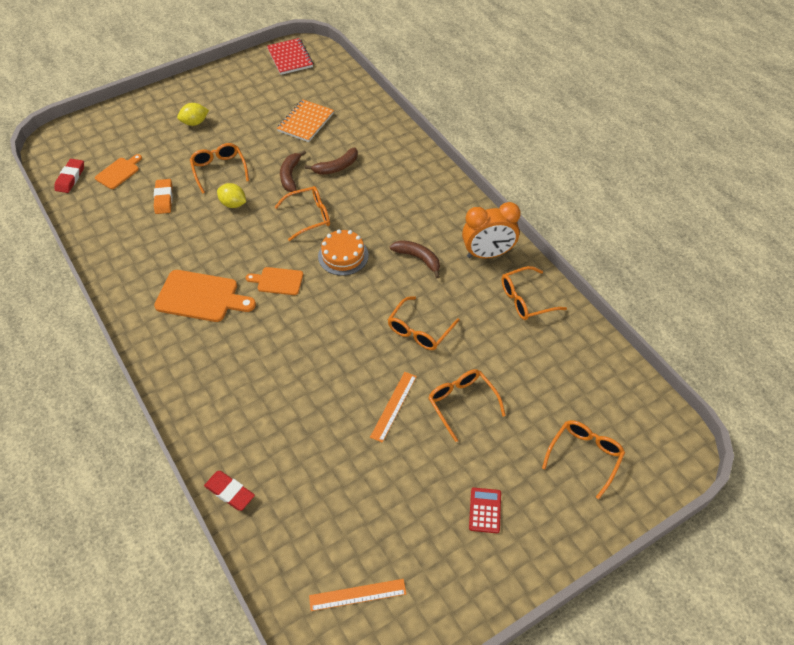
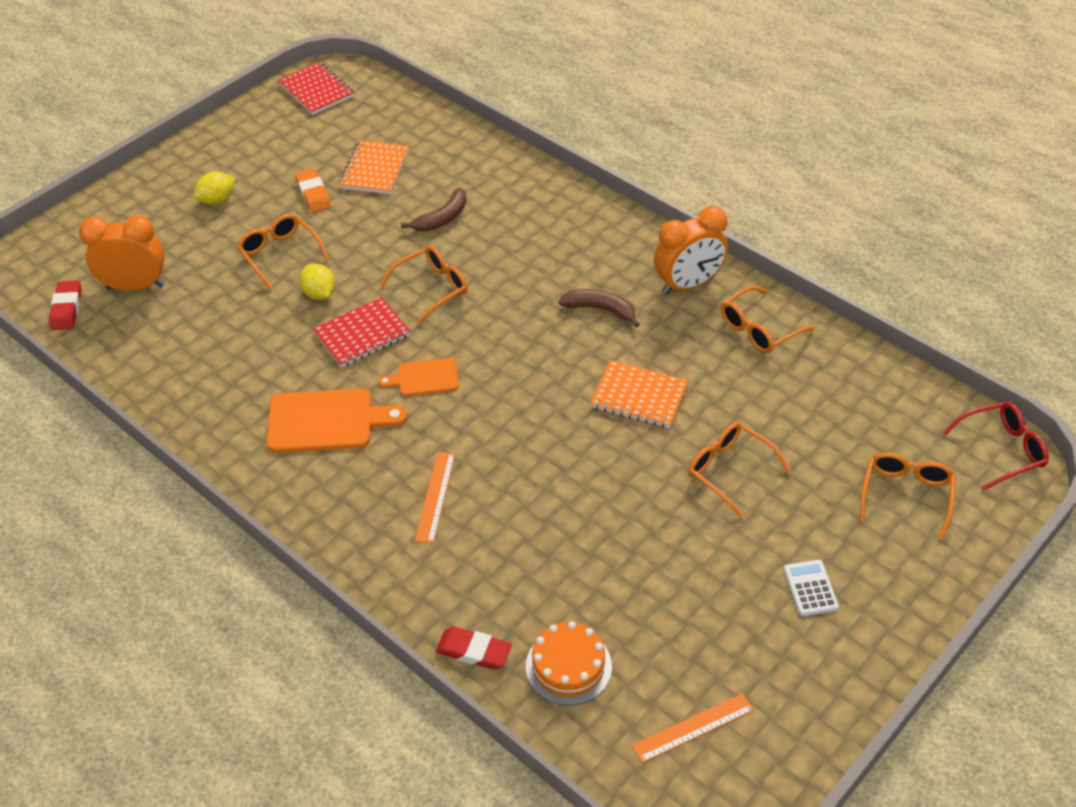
camera: 15 degrees left, 5 degrees down
(119, 172) = (135, 286): orange cutting board -> orange clock
(164, 198) = (217, 307): orange eraser -> orange eraser (313, 194)
(233, 204) = (319, 294): yellow lemon -> yellow lemon turned 45 degrees clockwise
(249, 239) = (362, 334): none -> red notebook
(290, 175) = (383, 242): brown banana -> none
(343, 256) = (499, 327): orange cake -> orange cake (568, 666)
(393, 406) = (644, 495): orange ruler -> orange ruler (435, 496)
(419, 330) = (639, 396): orange glasses -> orange notebook
(485, 510) = (810, 588): red calculator -> white calculator
(672, 439) = (1002, 450): none -> red glasses

